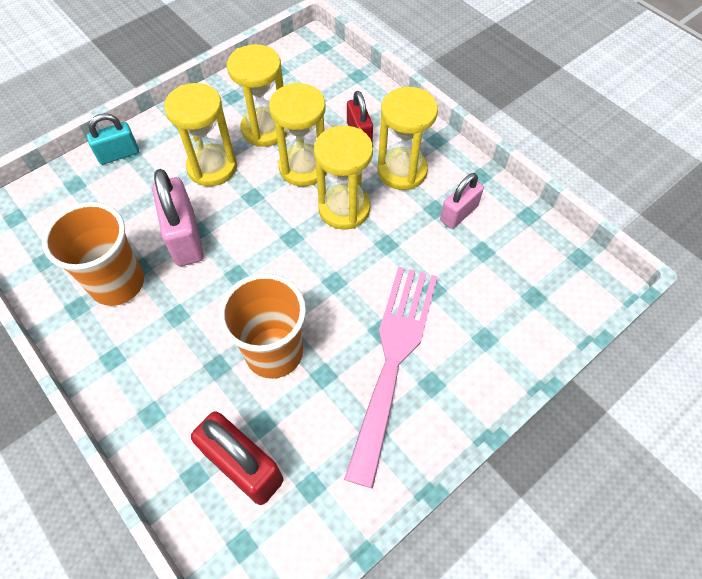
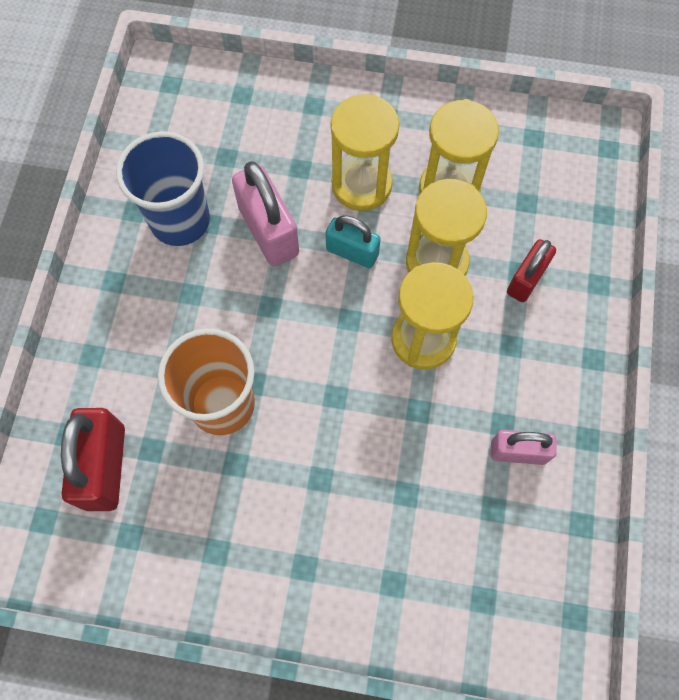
camera: 50 degrees right, 10 degrees up
(117, 283) = (180, 220): orange cup -> blue cup
(119, 154) = (303, 97): turquoise padlock -> turquoise padlock (352, 252)
(185, 238) = (268, 231): pink padlock -> pink padlock turned 60 degrees counterclockwise
(393, 357) = (302, 512): pink fork -> none
(402, 171) = (520, 356): yellow hourglass -> none

